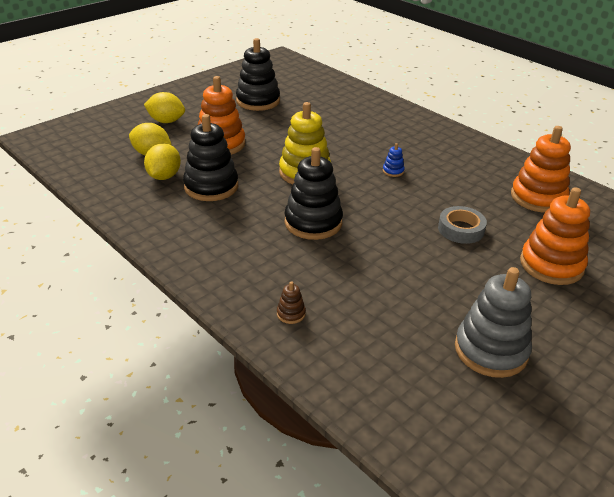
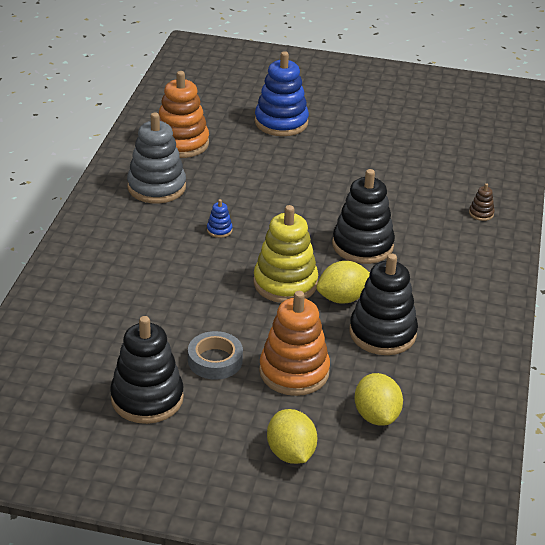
camera: 125 degrees left, 0 degrees up
(164, 176) = (405, 377): yellow lemon -> yellow lemon (342, 298)
(461, 229) = (279, 169): grey tape -> grey tape (215, 360)
(491, 350) = (407, 129): grey stacking toy -> grey stacking toy (156, 187)
(551, 265) = (281, 122): orange stacking toy -> blue stacking toy

